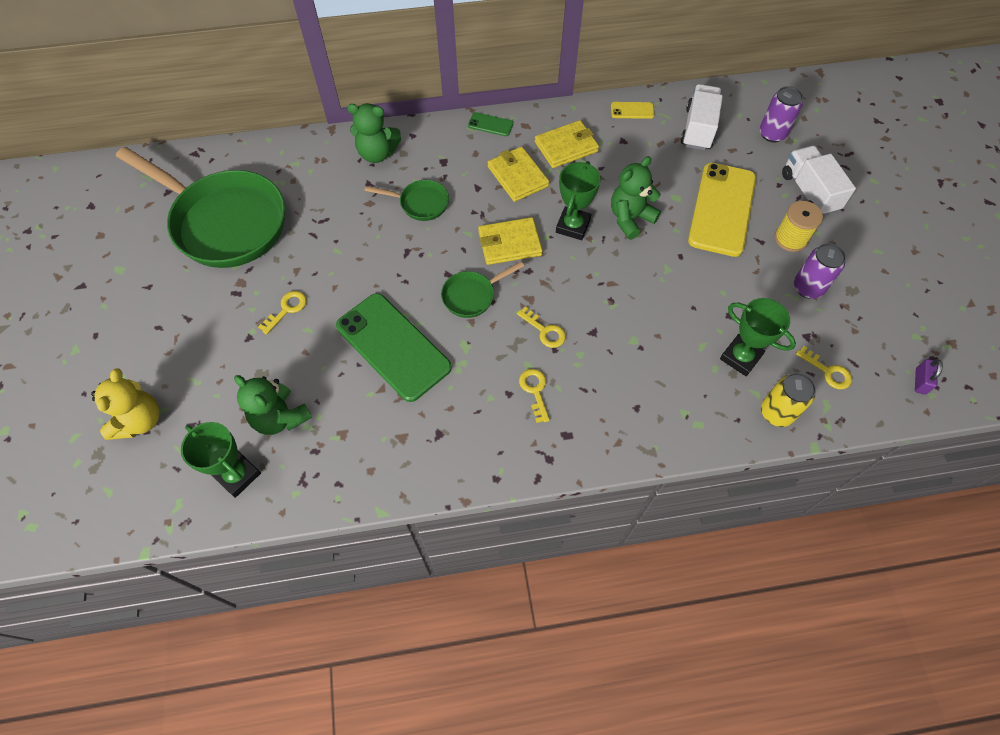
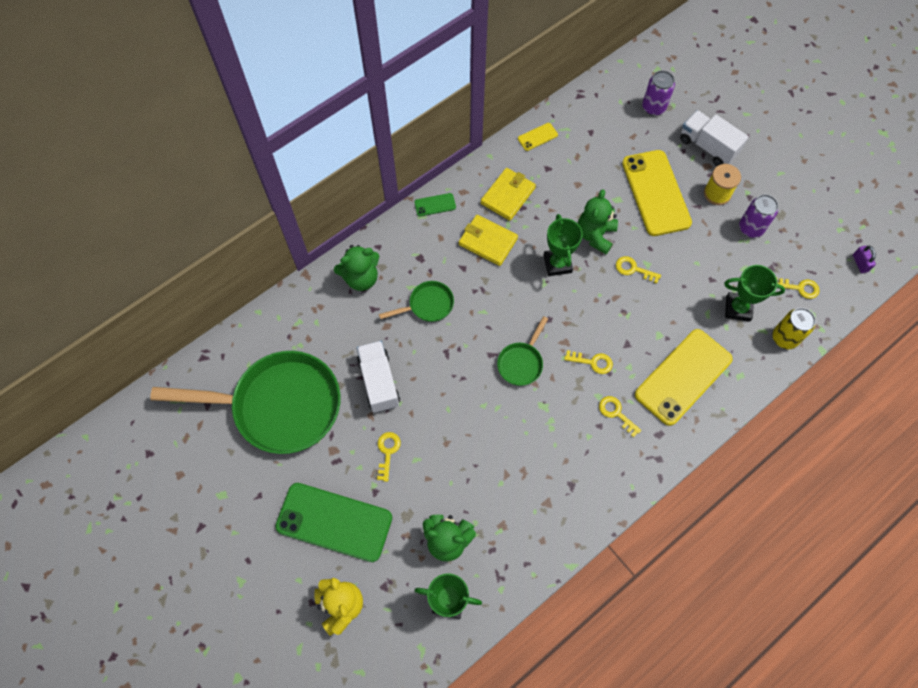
camera: 30 degrees left, 5 degrees up
(393, 346) = (491, 436): green phone -> green phone (334, 522)
(509, 243) = (520, 304): yellow wallet -> none
(632, 393) = (683, 377): none -> yellow phone
(649, 267) = (633, 269): none -> yellow key
(698, 129) = (597, 129): white truck -> white truck (379, 382)

